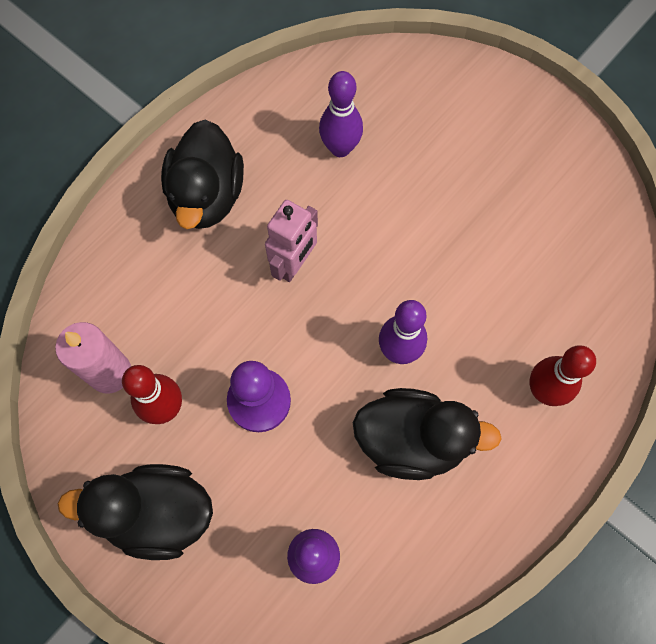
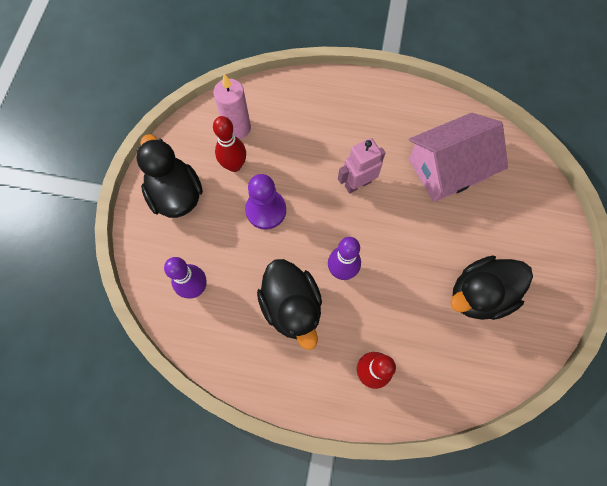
camera: 60 degrees right, 0 degrees up
(207, 196) = (367, 116): black duck -> black duck (479, 294)
(294, 264) = (357, 184): pink robot -> pink robot turned 150 degrees clockwise
(340, 148) = (447, 168): purple bowling pin -> pink house

